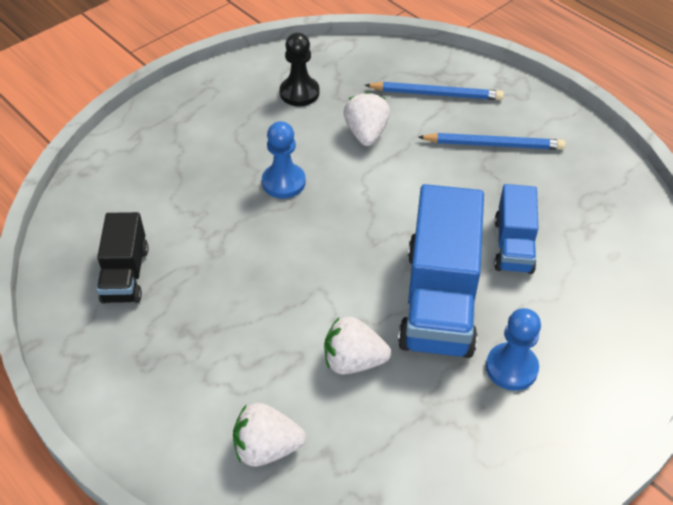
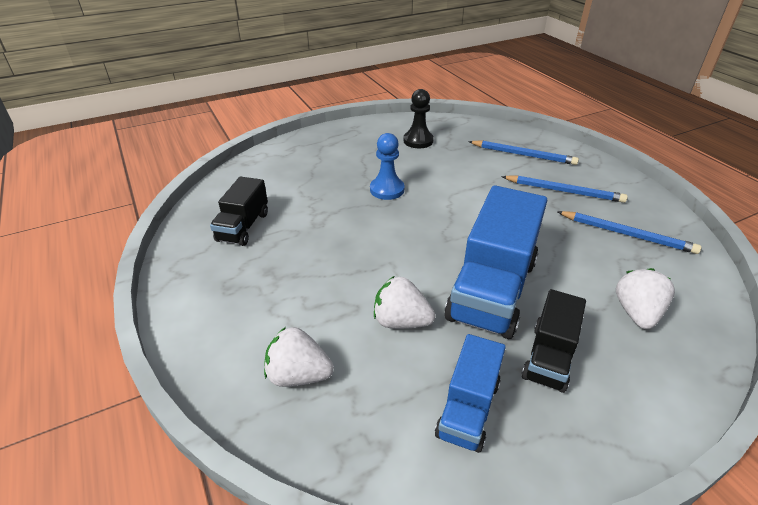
camera: 15 degrees right, 10 degrees down
(366, 134) = (461, 170): white strawberry -> white strawberry (636, 313)
(511, 368) = (549, 357): blue pawn -> black truck
(513, 245) = (568, 261): blue truck -> blue truck (468, 409)
(570, 195) = (627, 234): none -> blue pencil

